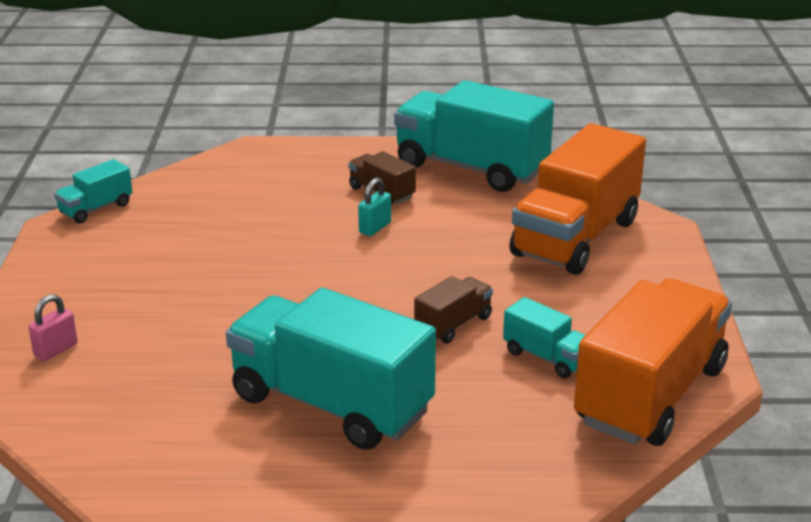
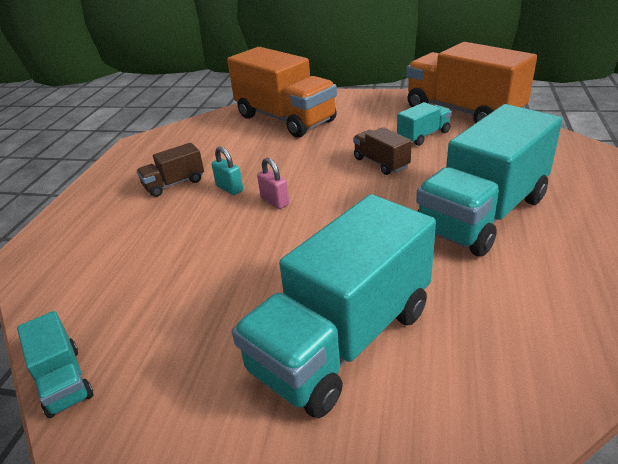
camera: 75 degrees left, 5 degrees up
(56, 350) = (391, 401): pink padlock -> pink padlock (275, 201)
(471, 168) = (164, 146): turquoise truck -> turquoise truck (342, 339)

